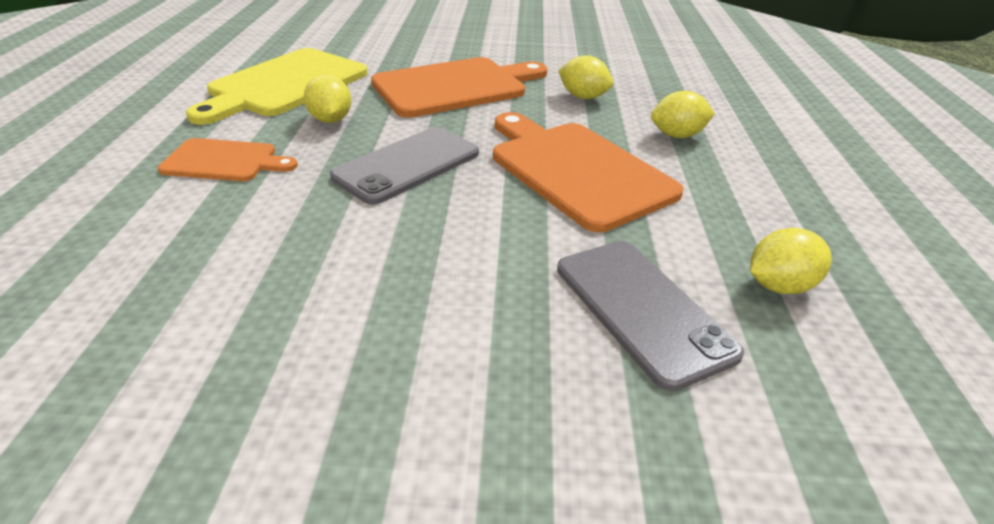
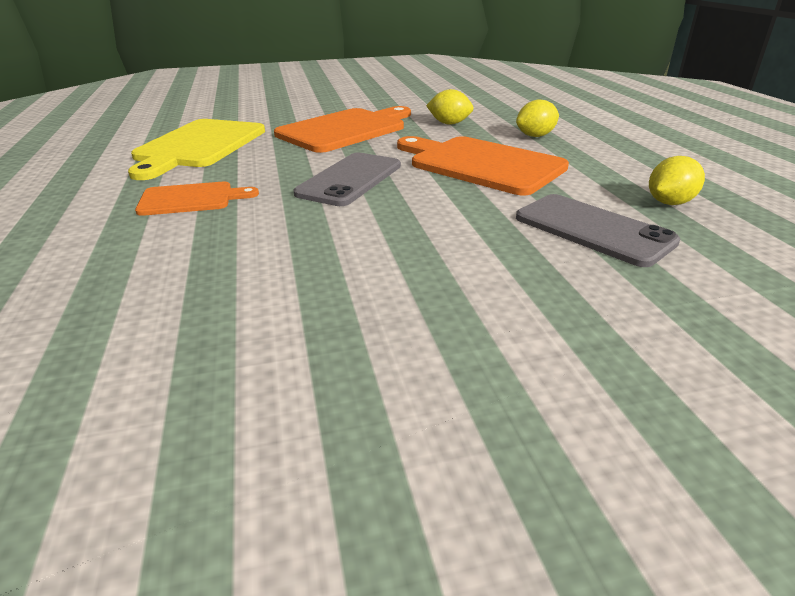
camera: 15 degrees left, 5 degrees down
(331, 120) = (260, 162): yellow lemon -> none

